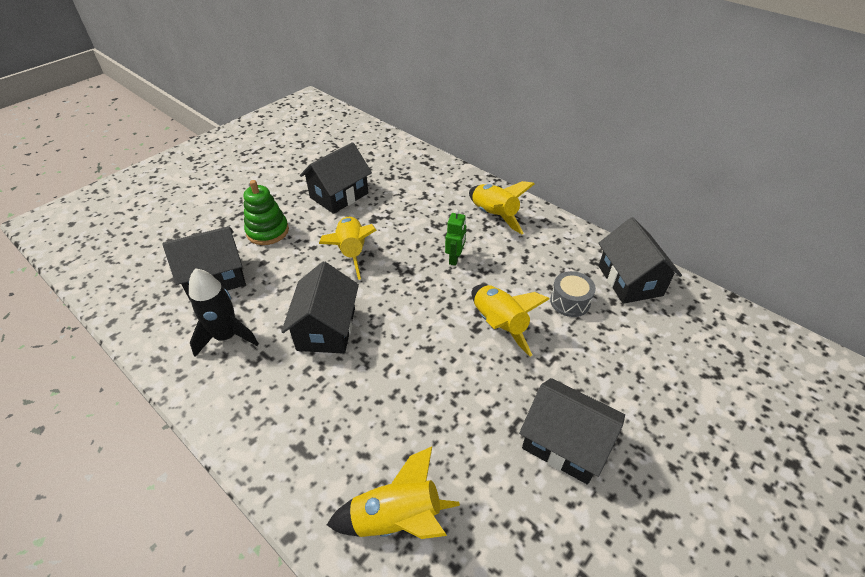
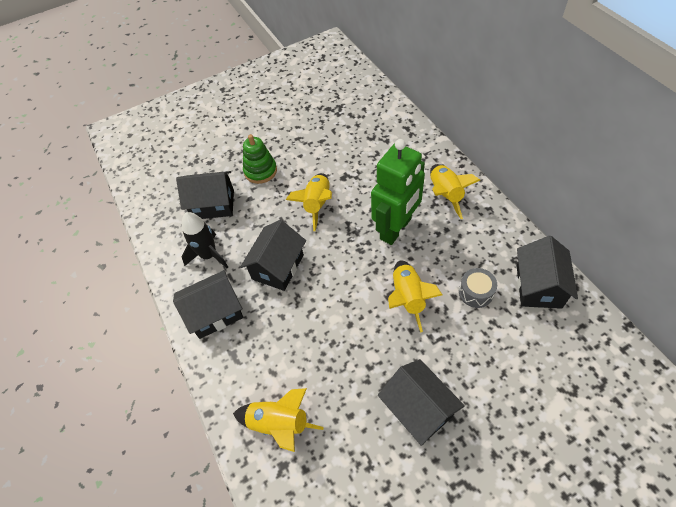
camera: 25 degrees right, 10 degrees up
(339, 195) = (324, 148): black house -> black house (215, 313)
(455, 258) = (396, 229): green robot -> green robot, size x2.33

